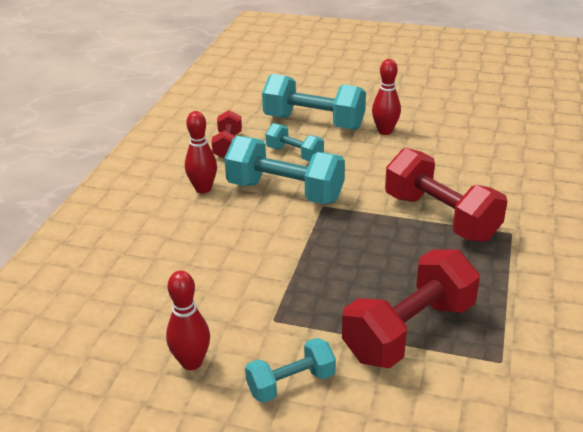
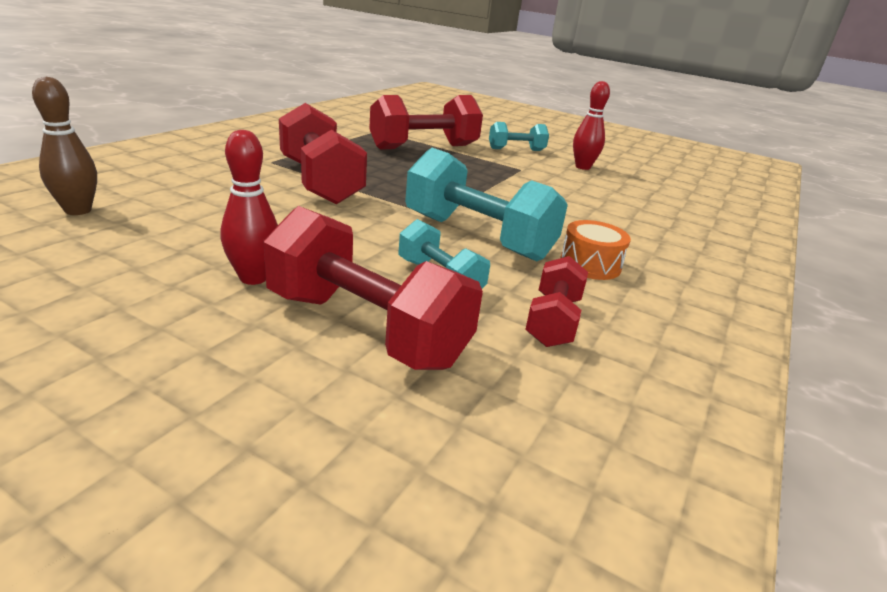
camera: 170 degrees left, 5 degrees down
(203, 189) = (590, 264): red bowling pin -> orange drum
(314, 122) = (365, 329): turquoise dumbbell -> red dumbbell
(527, 144) = (78, 210): none -> brown bowling pin

